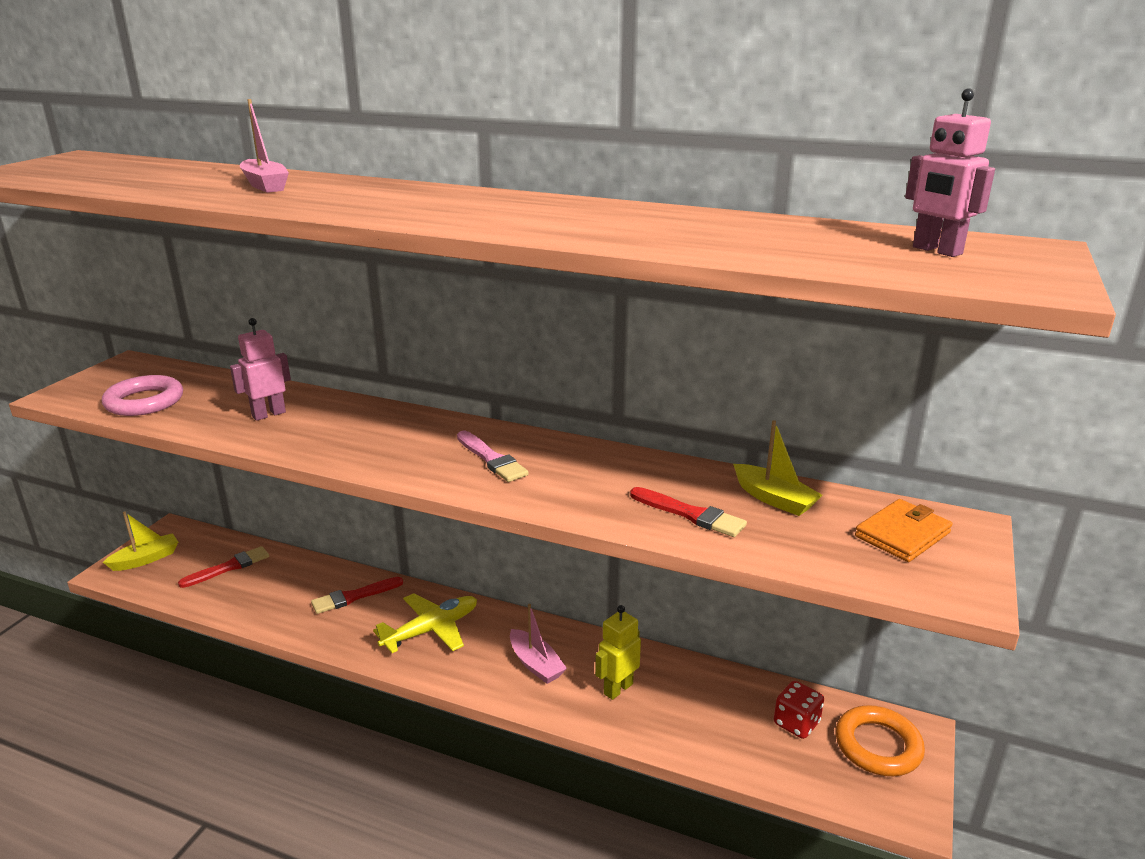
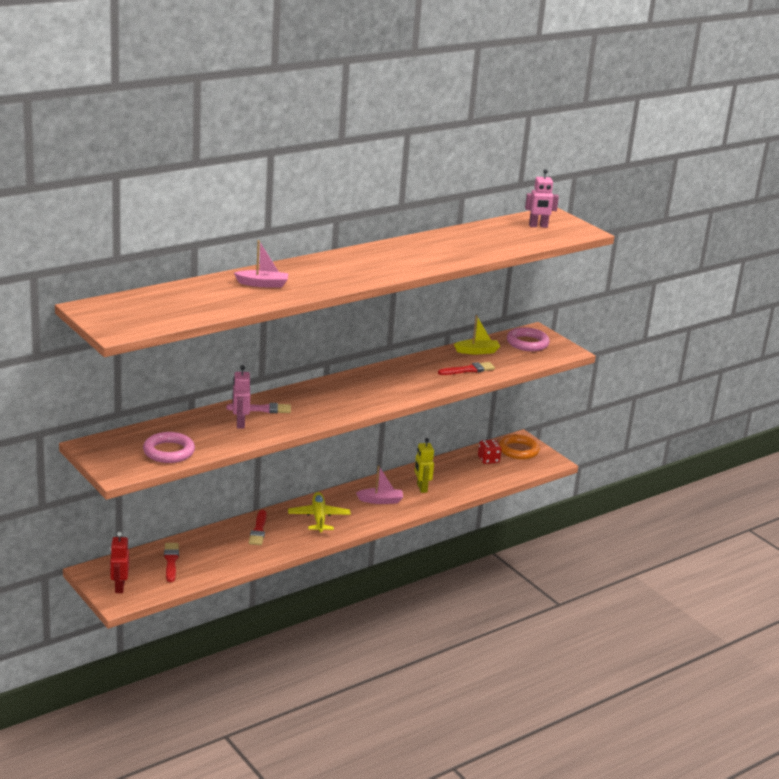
camera: 60 degrees left, 0 degrees up
(146, 559) = (119, 587): yellow boat -> red robot
(491, 459) = (369, 389): pink brush -> pink brush (262, 409)
(902, 534) = (527, 343): orange wallet -> pink ring

